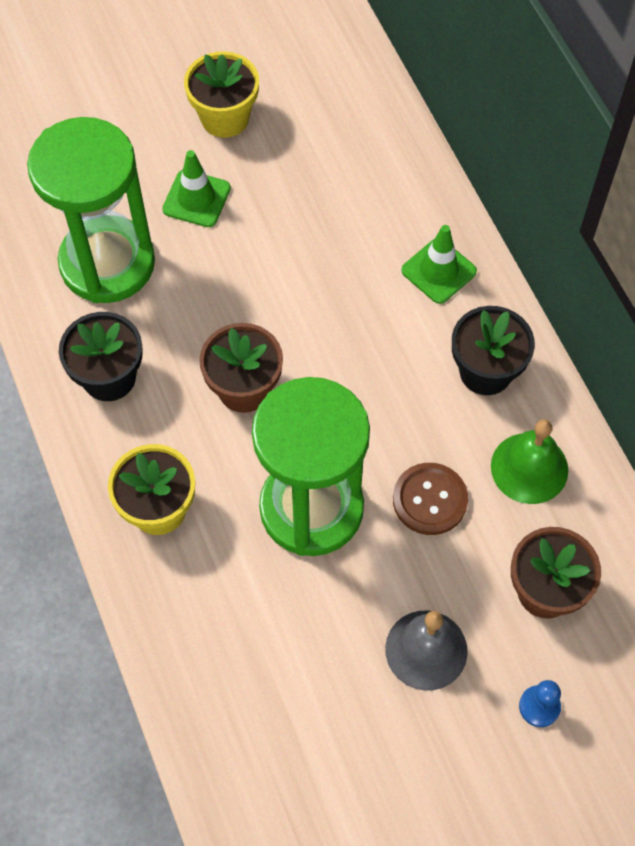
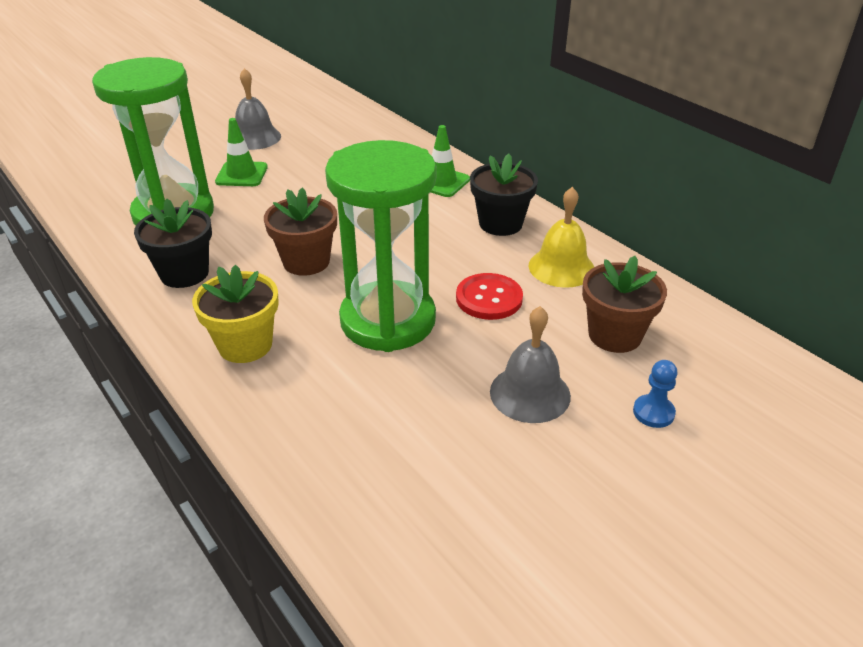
camera: 15 degrees left, 25 degrees down
(225, 118) = (255, 137): yellow flower pot -> grey bell
(430, 500) = (489, 298): brown button -> red button
(529, 468) = (561, 267): green bell -> yellow bell

